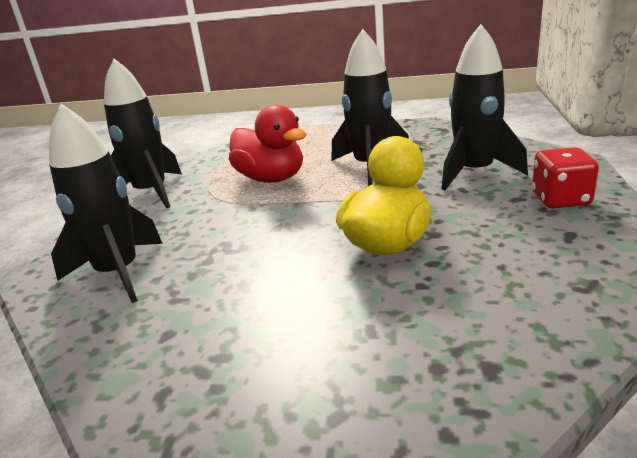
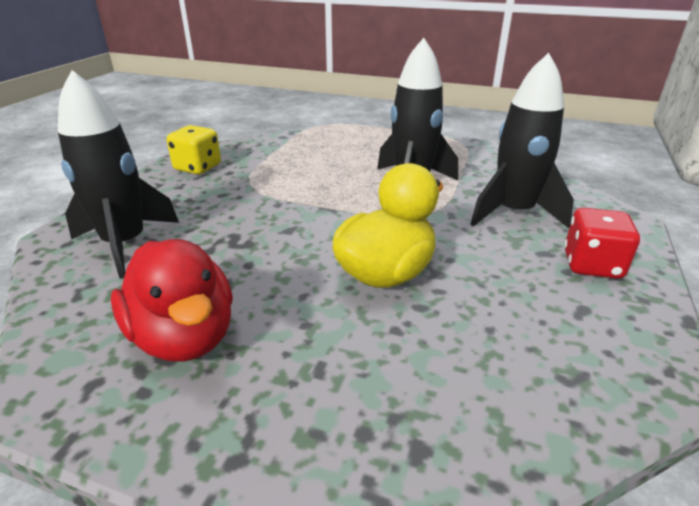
camera: 10 degrees right, 5 degrees up
(151, 192) = (198, 167): black rocket -> yellow dice
(271, 178) = (311, 176): red duck -> red duck (184, 337)

